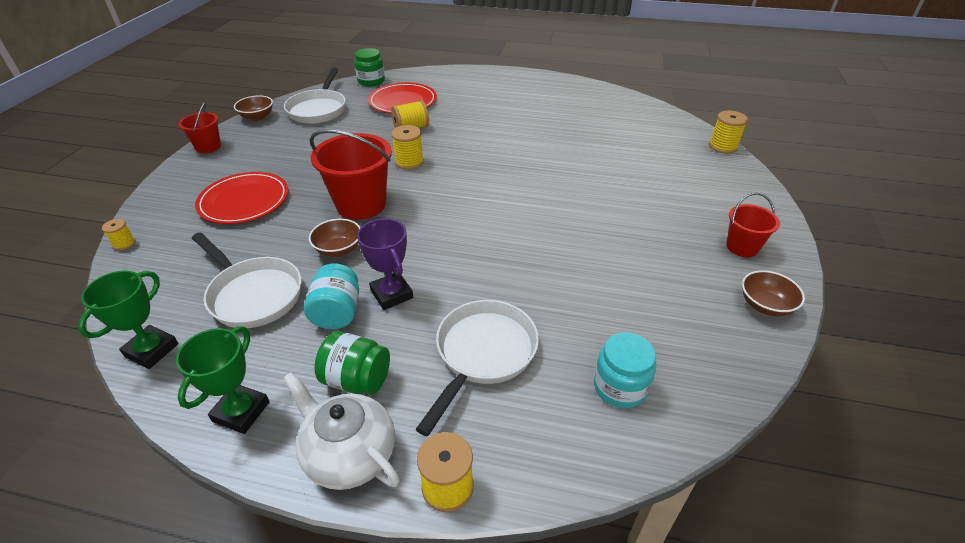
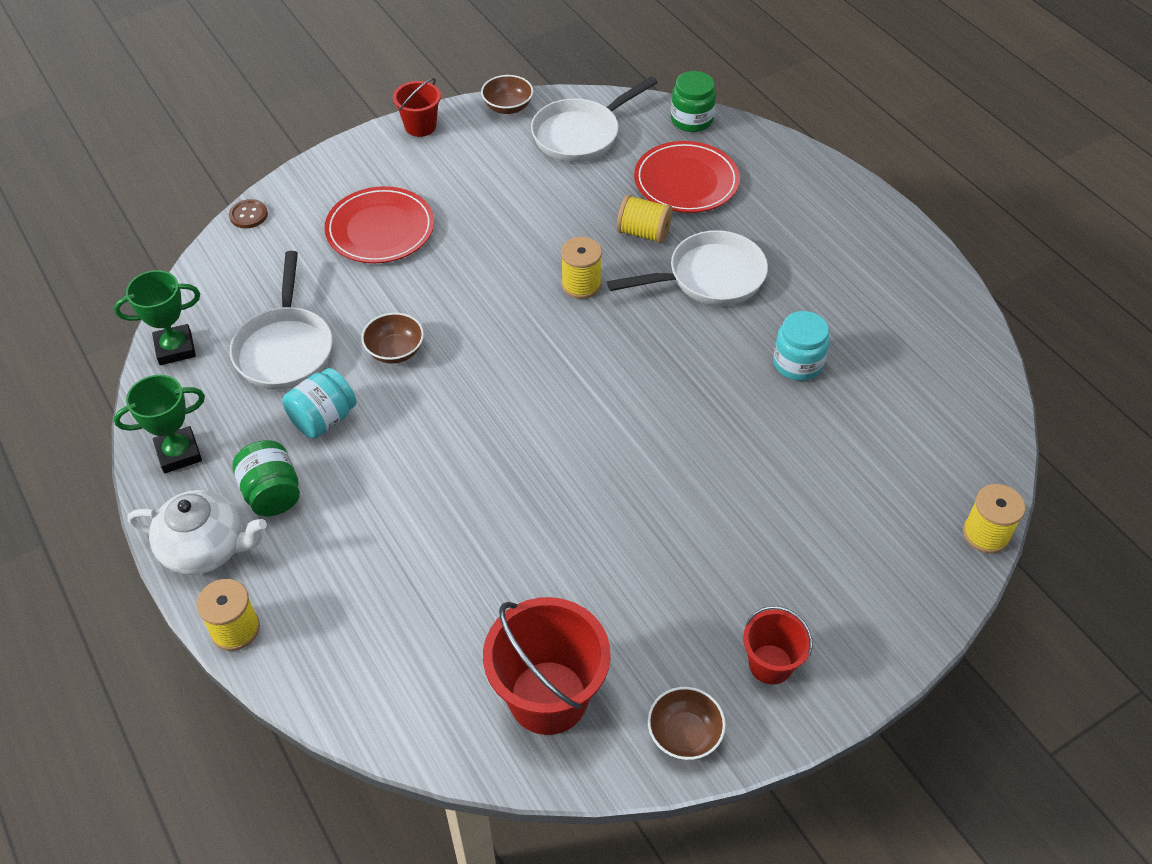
camera: 45 degrees right, 10 degrees up
(124, 244) = (248, 215): yellow spool -> brown button
(349, 454) = (206, 548): white teapot -> white teapot turned 105 degrees clockwise
(361, 204) = (471, 310): red bucket -> red bucket (548, 697)
(392, 294) = (382, 435): purple trophy -> none
(483, 354) = (381, 553): white pan -> white pan (709, 277)
(620, 387) = (442, 676): turquoise jar -> turquoise jar (797, 363)

